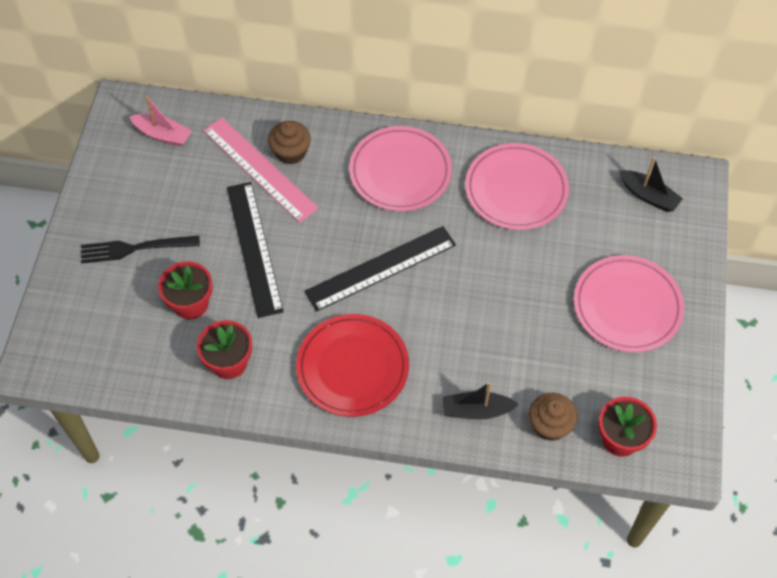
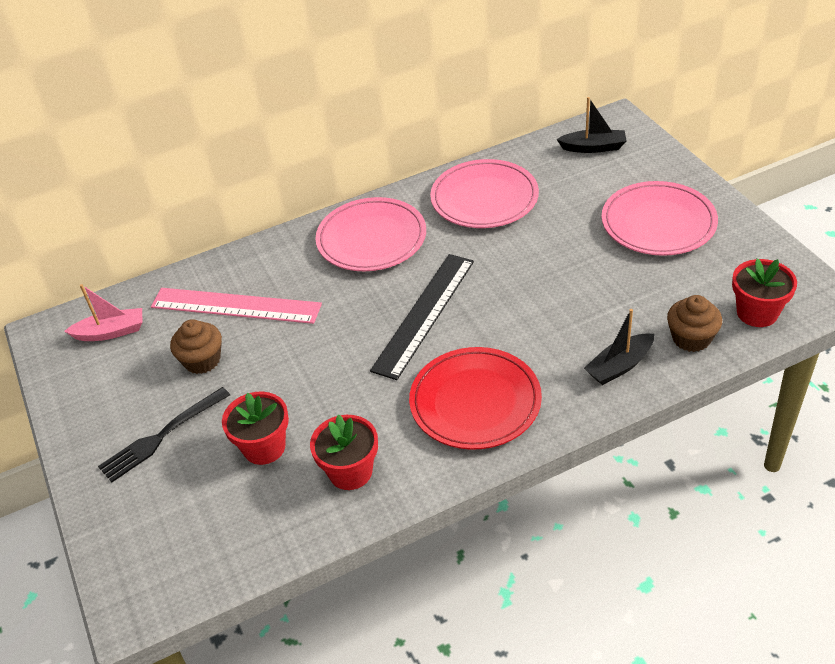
camera: 30 degrees left, 15 degrees down
(254, 248) = (288, 366): black ruler -> none
(291, 152) = (255, 278): brown cupcake -> brown cupcake (202, 360)

